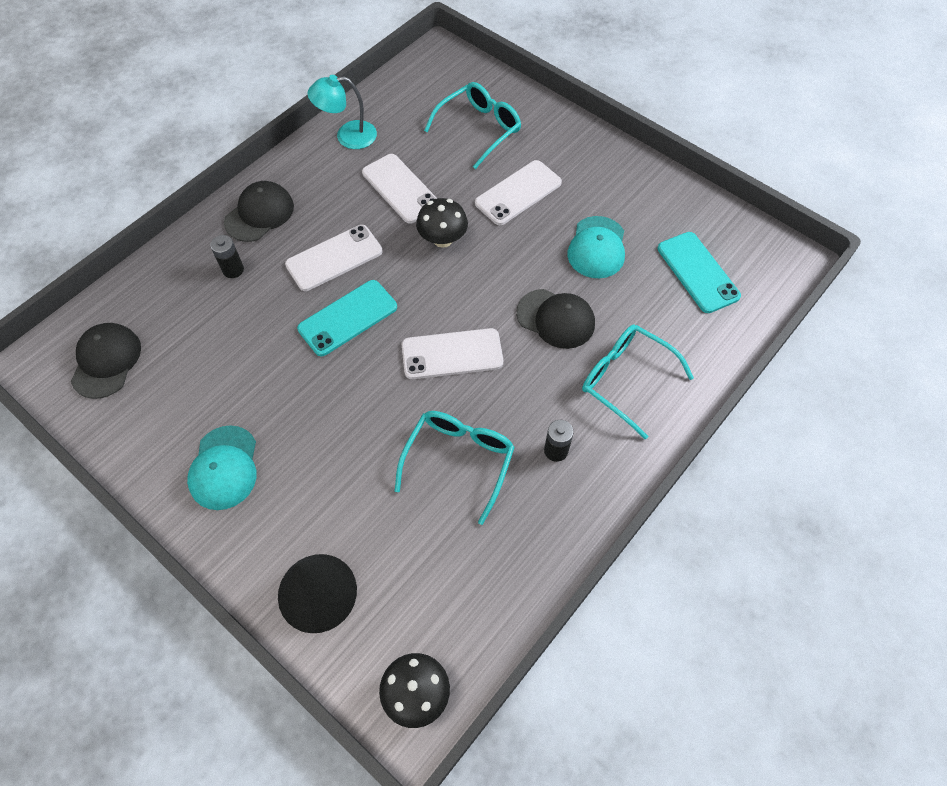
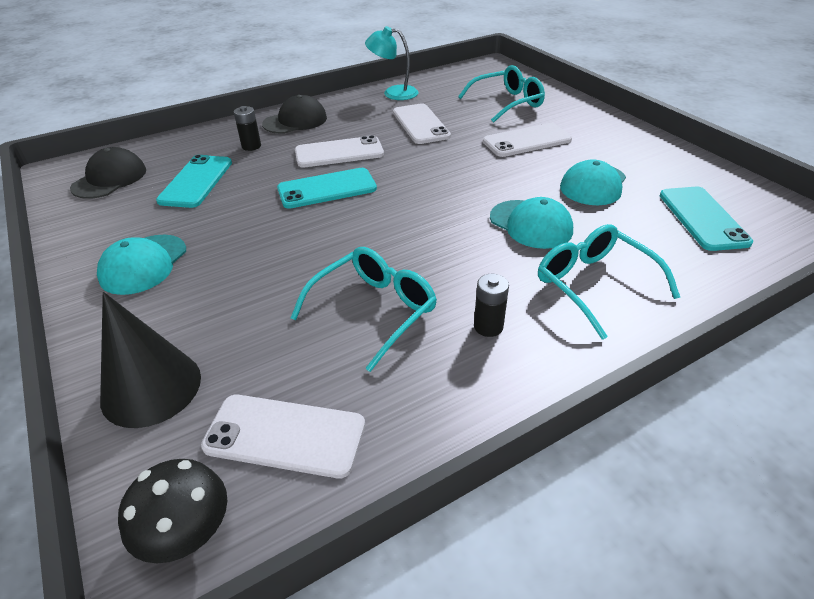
camera: 20 degrees right, 20 degrees down
(205, 341) = (196, 181): none -> turquoise phone
(442, 239) = (442, 157): black mushroom -> none
(452, 354) = (411, 229): white phone -> white phone (285, 435)
(556, 319) = (530, 224): black cap -> turquoise cap

